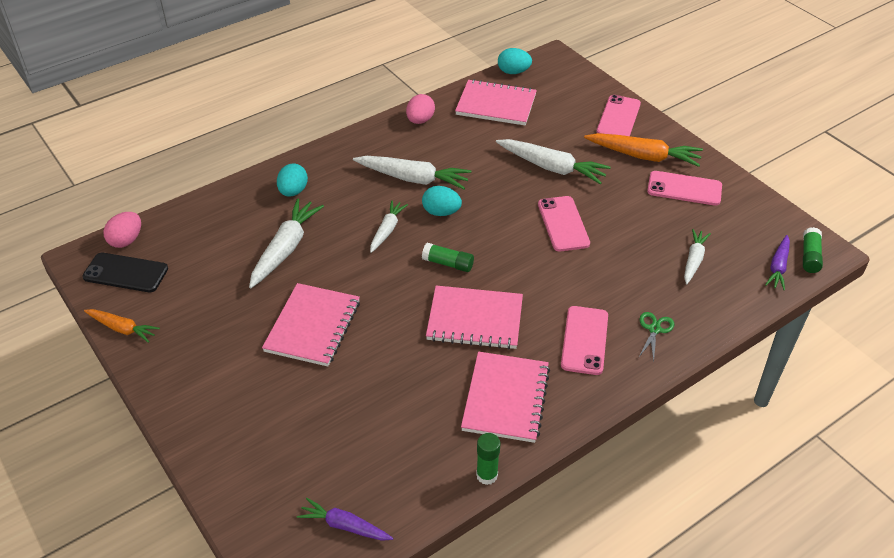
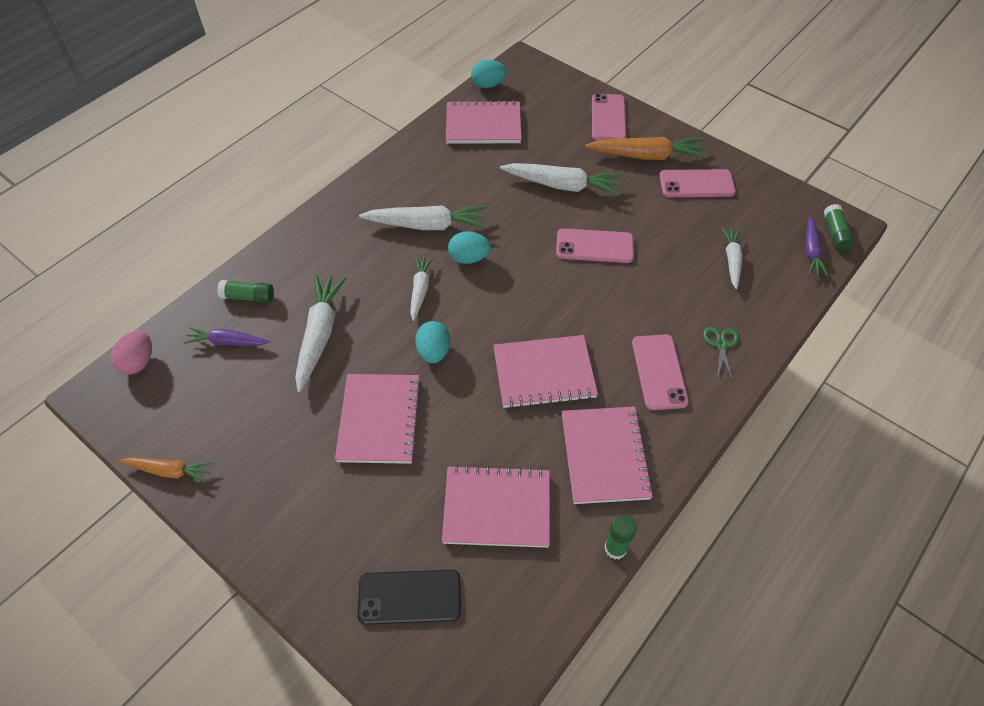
camera: 15 degrees left, 10 degrees up
(126, 273) = (151, 402): black phone -> black phone (409, 597)
(293, 191) = (305, 265): turquoise egg -> turquoise egg (433, 352)
(345, 526) = (491, 646): purple carrot -> purple carrot (227, 342)
(390, 418) = (497, 508): none -> pink notebook
(420, 120) = (412, 157): pink egg -> none
(448, 263) = (495, 315): green glue stick -> green glue stick (248, 297)
(563, 224) = (594, 246): pink phone -> pink phone turned 60 degrees counterclockwise

